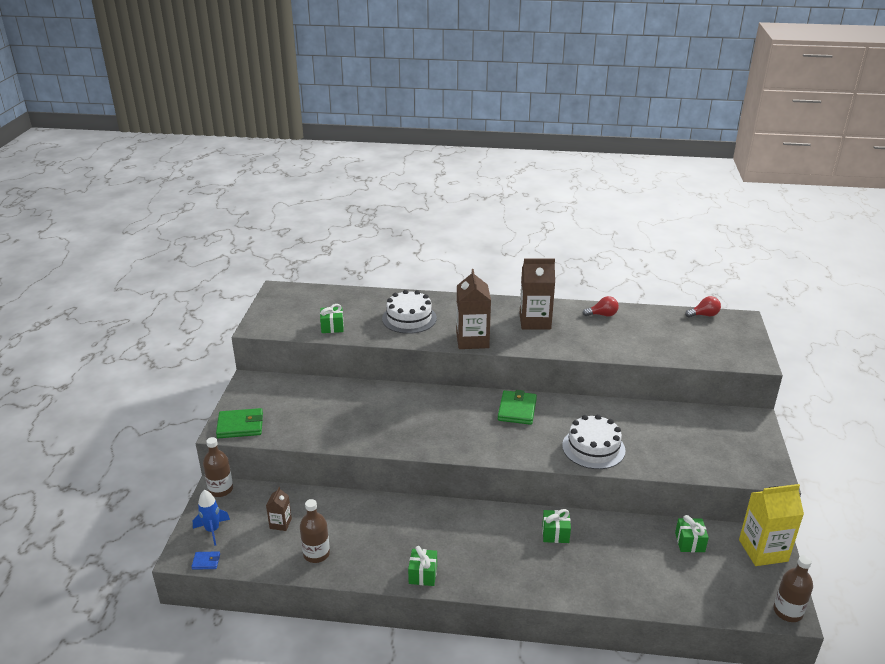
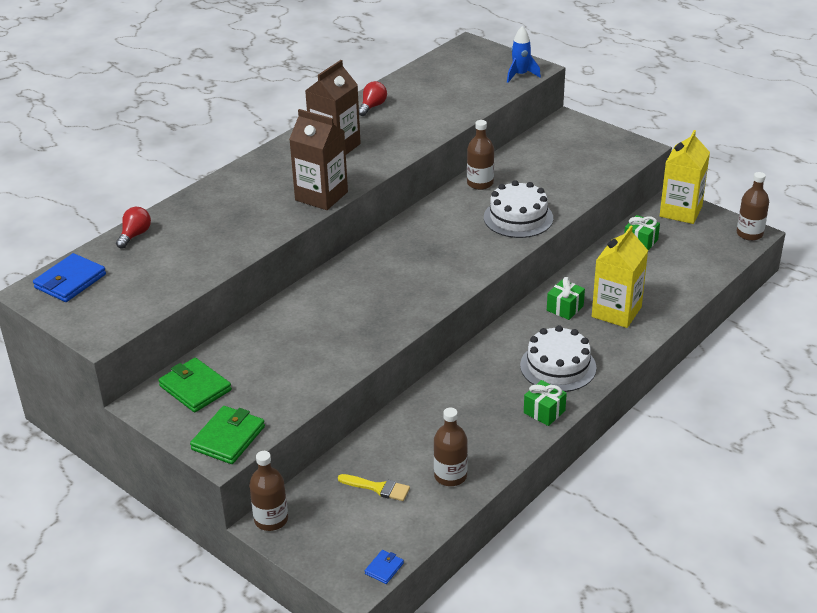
camera: 55 degrees left, 5 degrees up
(212, 530) = (336, 548): blue rocket -> blue rocket (520, 75)
(280, 523) = (378, 488): brown carton -> yellow brush
(298, 296) = (70, 281): none -> blue wallet
(332, 327) = (175, 278): green gift -> none
(409, 318) = (228, 219): white cake -> white cake (558, 366)
(517, 410) = (417, 236): green wallet -> green wallet (195, 388)
(581, 566) = (616, 312): none -> yellow carton
(614, 411) = (480, 183): none -> brown bottle
(704, 315) = (439, 58): red light bulb -> red light bulb (135, 235)

